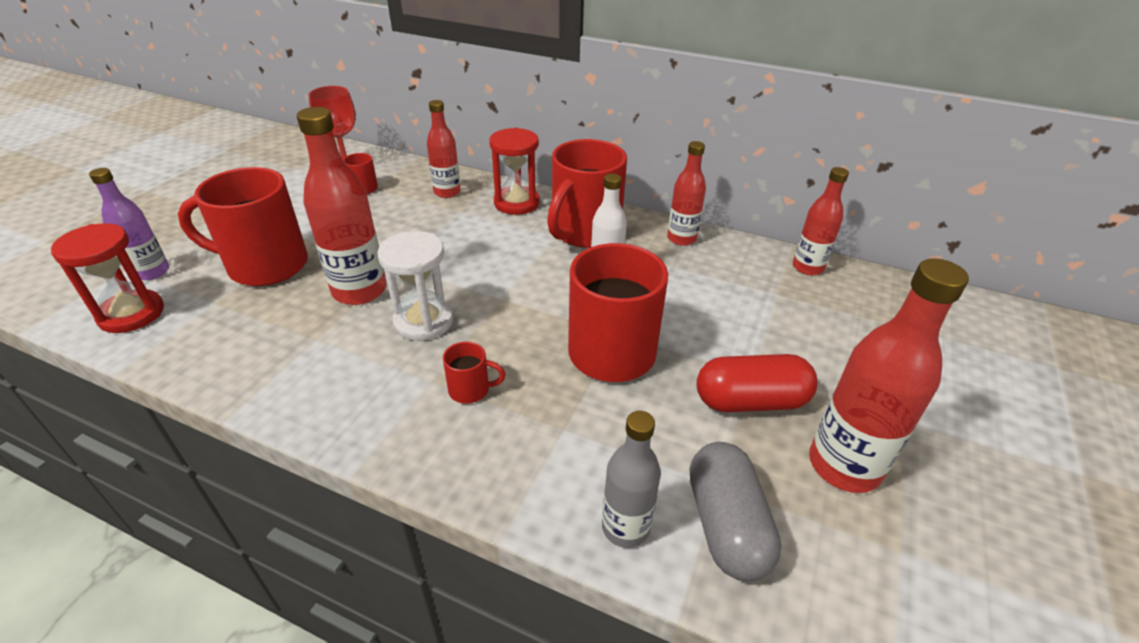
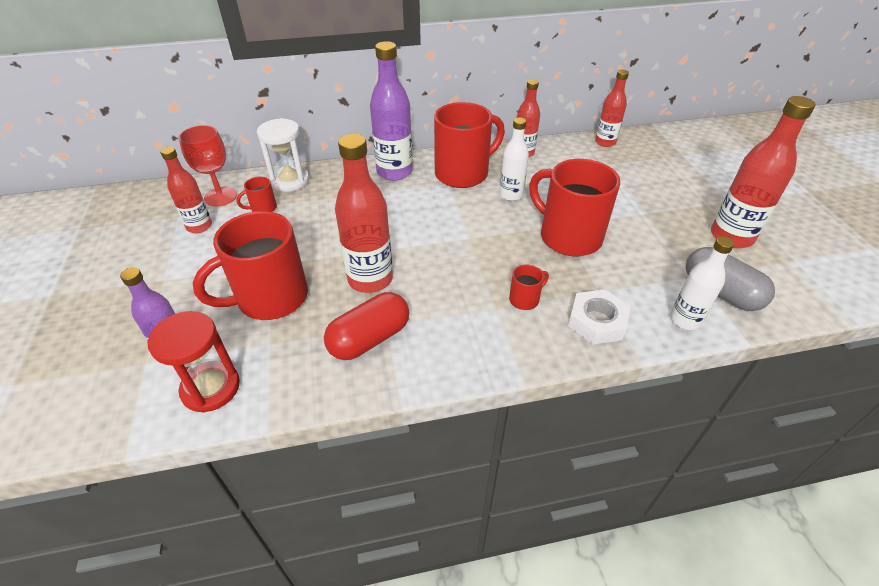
camera: 35 degrees left, 5 degrees up
(423, 321) = (441, 276): white hourglass -> white hourglass (290, 181)
(447, 192) = (334, 184): red bottle -> red bottle (199, 226)
(514, 460) = (597, 321): none -> white nut
(516, 203) = (394, 172): red hourglass -> purple bottle
(584, 232) = (463, 173): red mug -> red mug turned 120 degrees counterclockwise
(625, 527) = (685, 320): grey bottle -> white bottle
(750, 401) = (662, 227): red capsule -> red capsule (369, 339)

